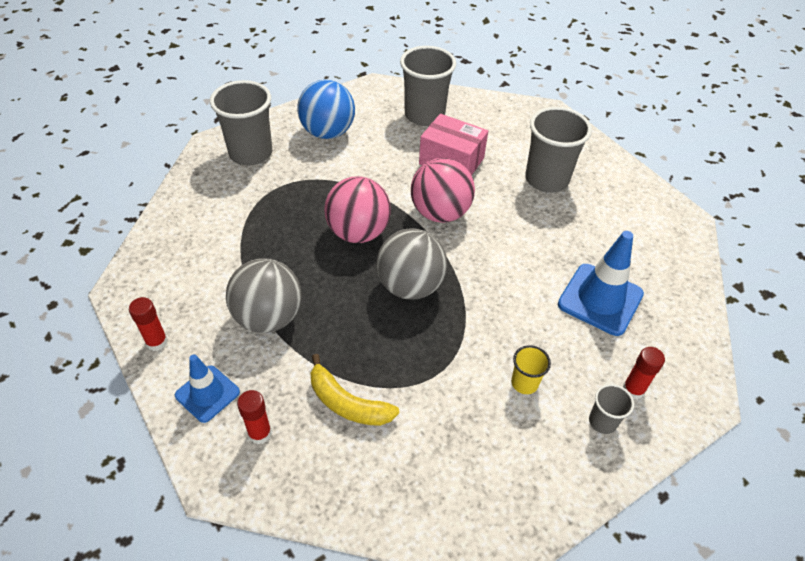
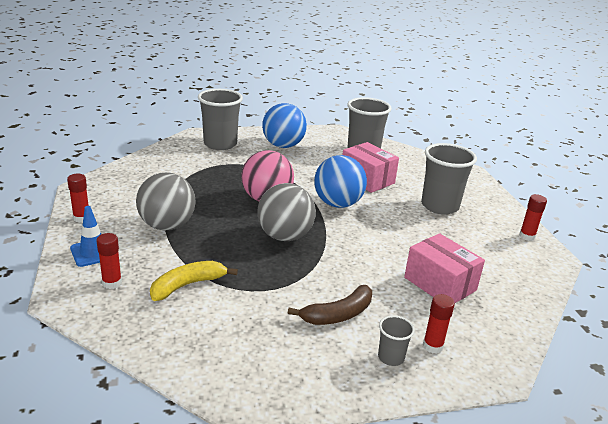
camera: 20 degrees right, 20 degrees down
(347, 403) = (188, 285): yellow banana -> yellow banana turned 90 degrees clockwise
(440, 213) = (337, 204): pink ball -> blue ball
(524, 383) = (338, 314): yellow cup -> brown banana
(600, 299) = (440, 284): blue traffic cone -> pink box
(650, 197) = (527, 236): none -> red glue stick

